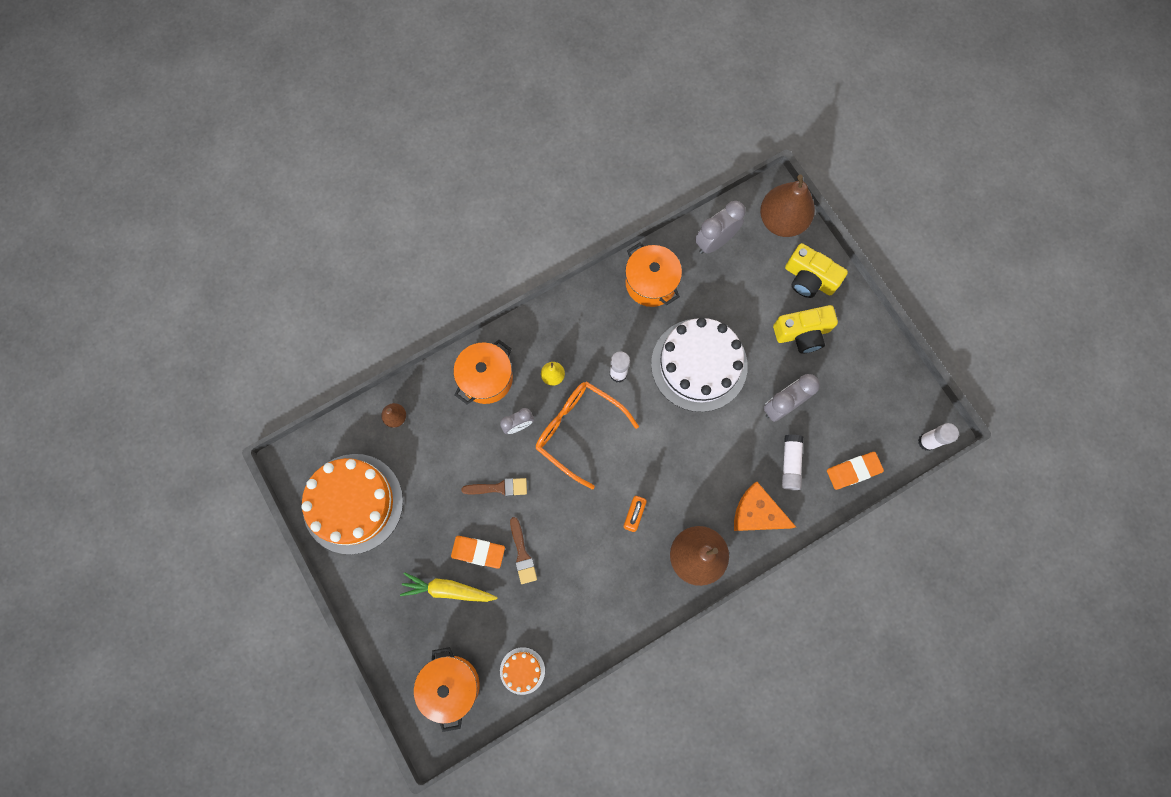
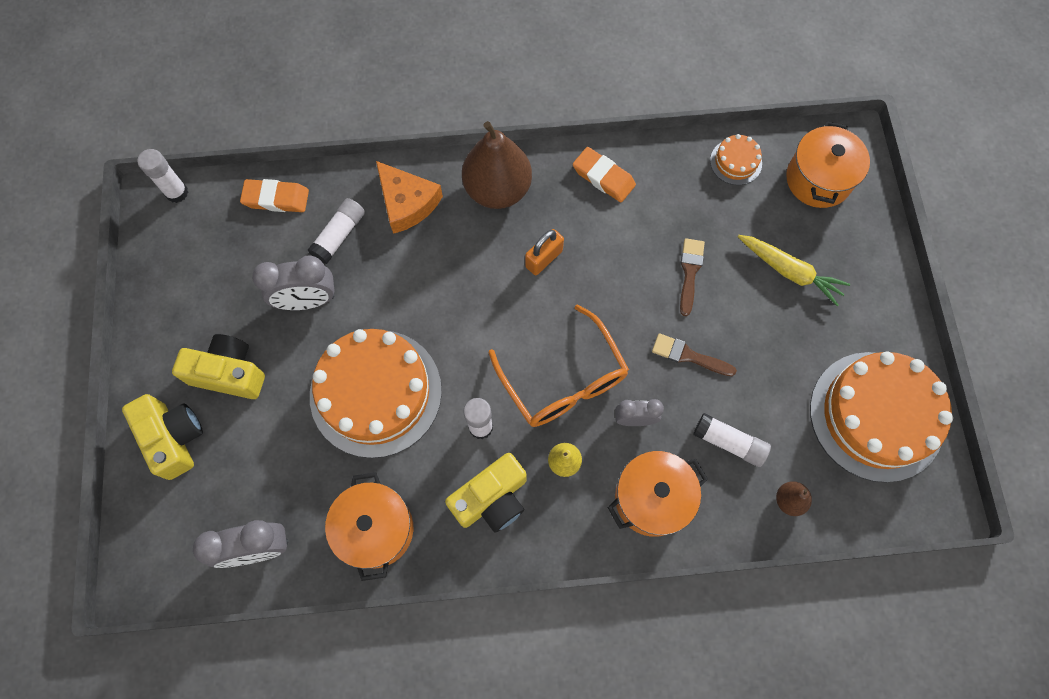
camera: 155 degrees left, 5 degrees down
(448, 438) = (729, 442): none -> white glue stick
(478, 552) = (740, 296): orange eraser -> orange eraser (603, 177)
(588, 332) = (491, 499): none -> yellow camera
(699, 365) = (375, 392): white cake -> orange cake
(781, 220) = (153, 536): brown pear -> none

